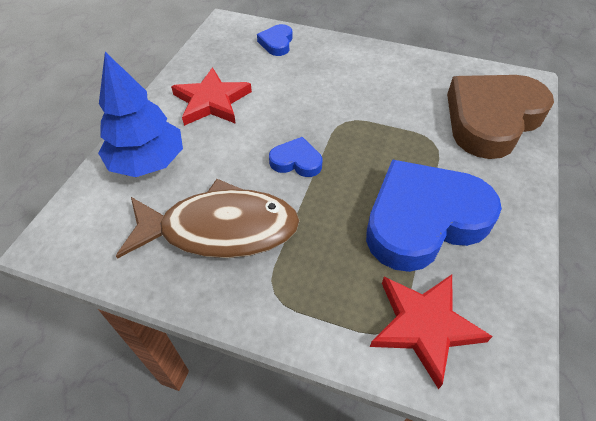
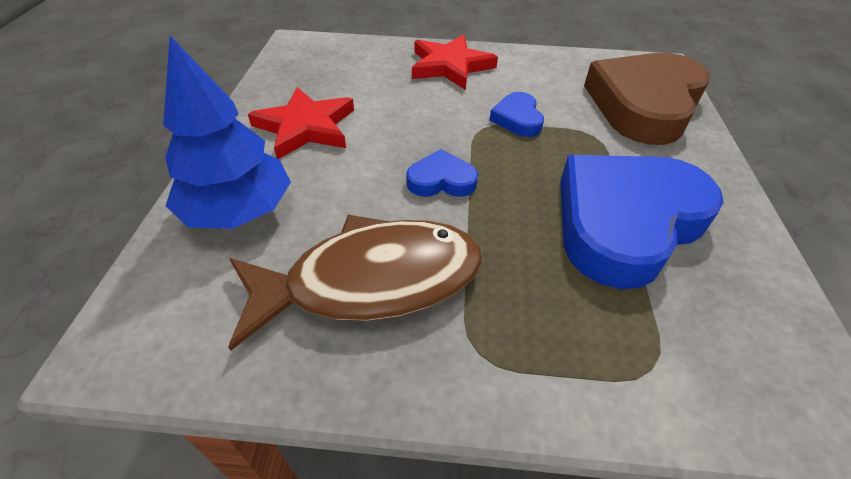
camera: 15 degrees left, 5 degrees down
(277, 43) = (366, 56): blue heart -> blue heart (517, 119)
(424, 326) = (692, 354): red star -> red star (450, 66)

